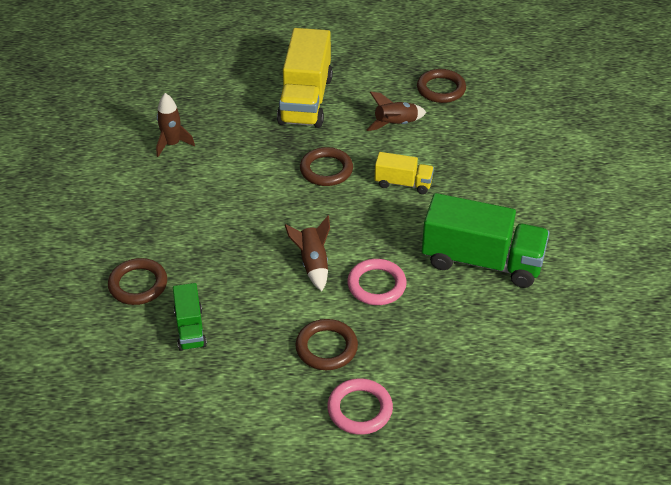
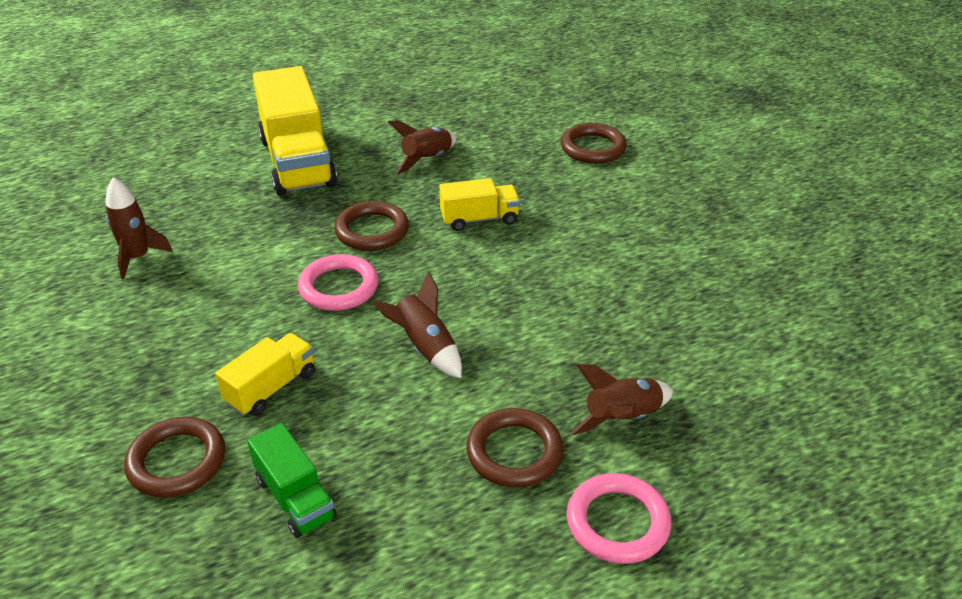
camera: 25 degrees left, 5 degrees down
(209, 258) = (271, 388): none -> yellow truck
(376, 285) = (527, 347): pink ring -> pink ring (338, 287)
(405, 351) = (622, 418): none -> brown rocket
(441, 89) = (456, 112): brown ring -> brown ring (593, 148)
(482, 261) = (635, 277): green truck -> none

